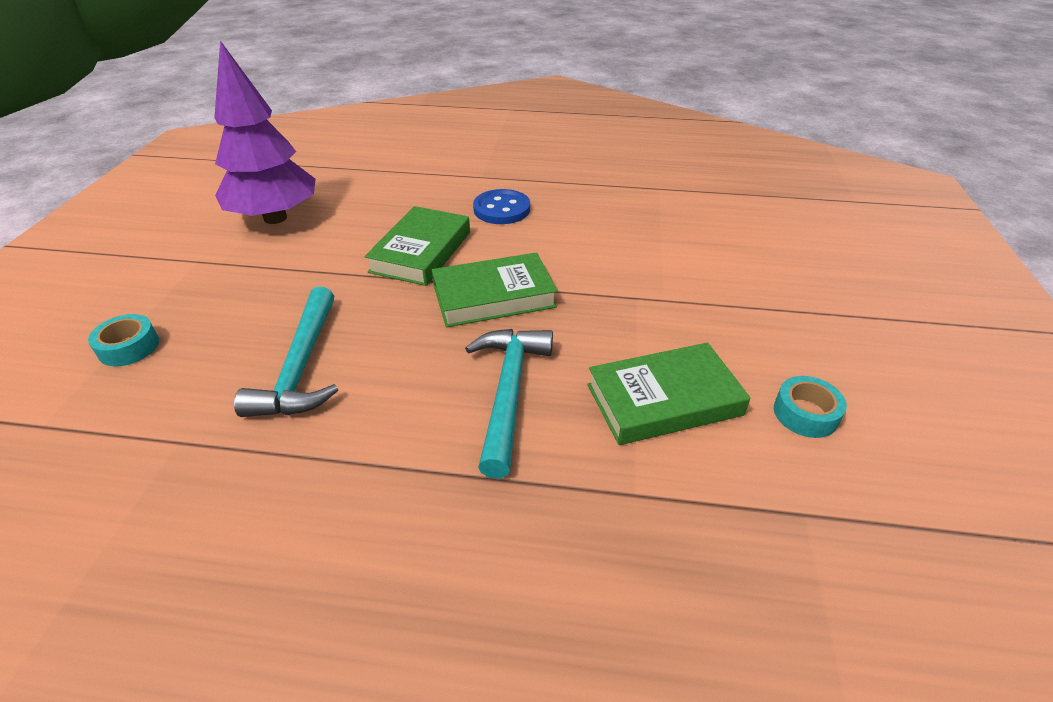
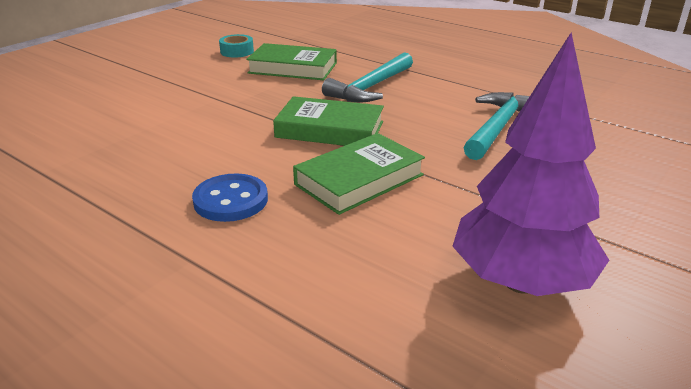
camera: 150 degrees left, 10 degrees down
(129, 347) = (649, 173): turquoise tape -> none

